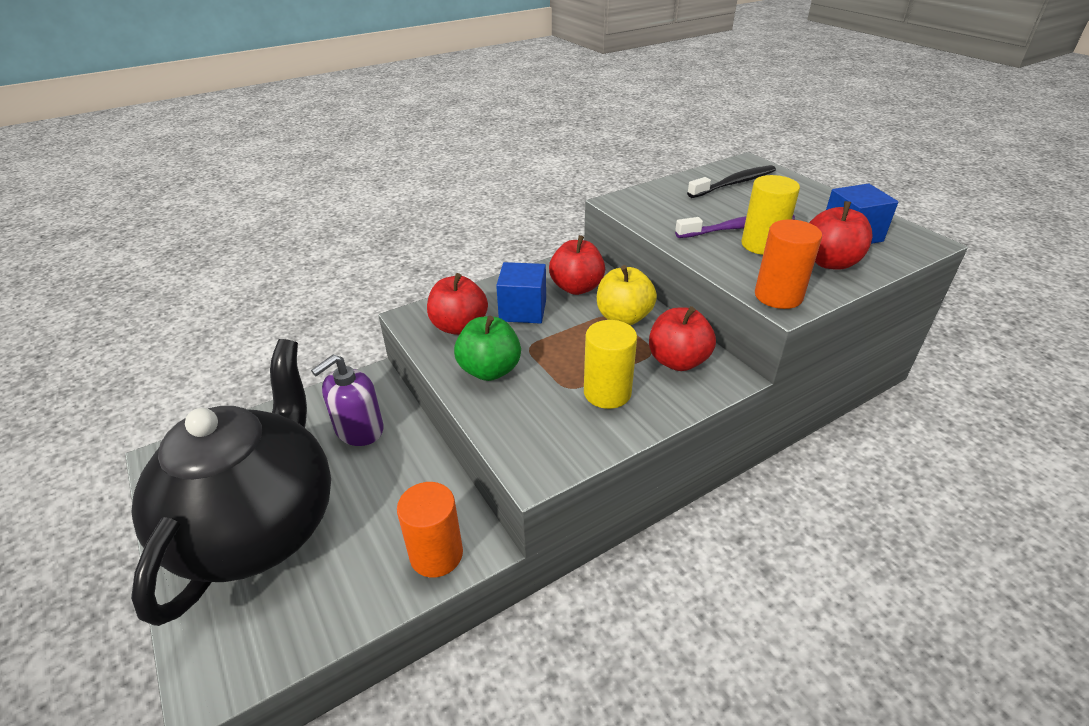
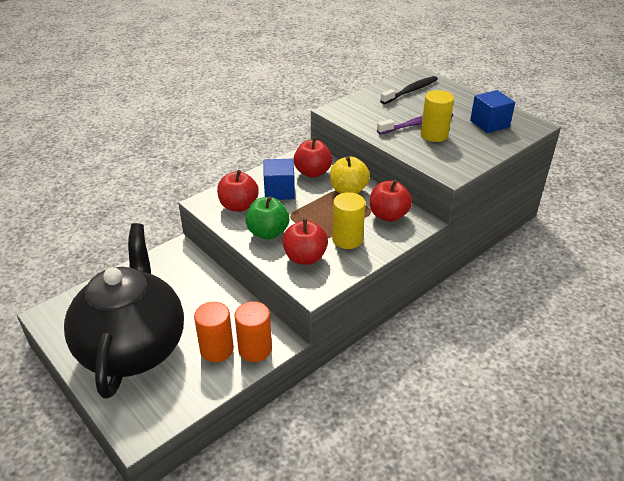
camera: 10 degrees left, 0 degrees up
(359, 429) = (179, 282): purple soap dispenser -> none
(778, 296) = (447, 168): orange cylinder -> orange cylinder (216, 349)
(830, 262) = (477, 144): red apple -> red apple (305, 257)

